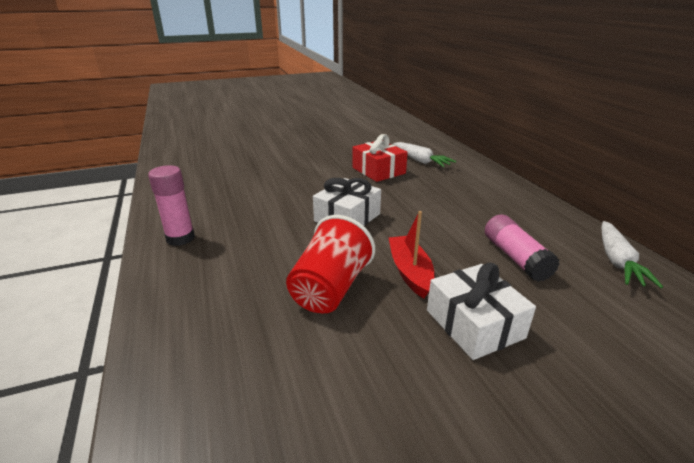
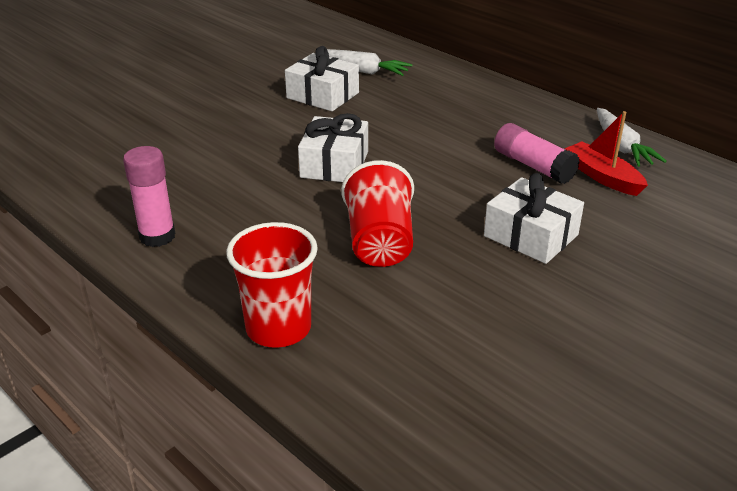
camera: 25 degrees left, 5 degrees up
(182, 342) = (278, 328): none -> red cup
(378, 170) = (322, 95): red gift -> white gift
(410, 272) = (444, 205): red boat -> red boat (602, 177)

